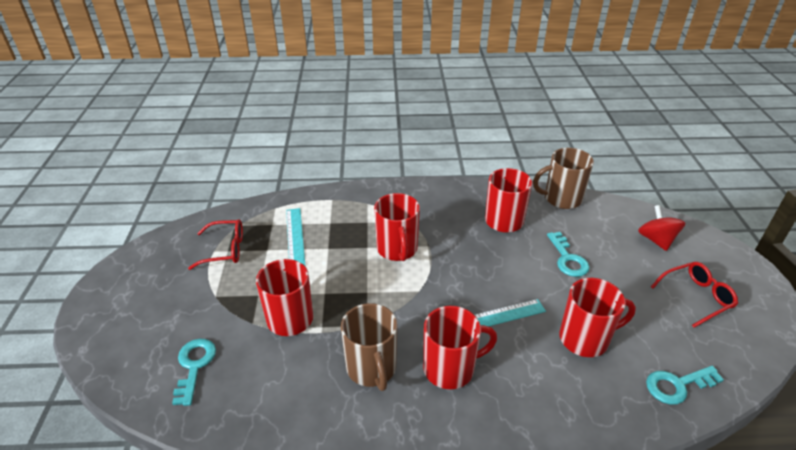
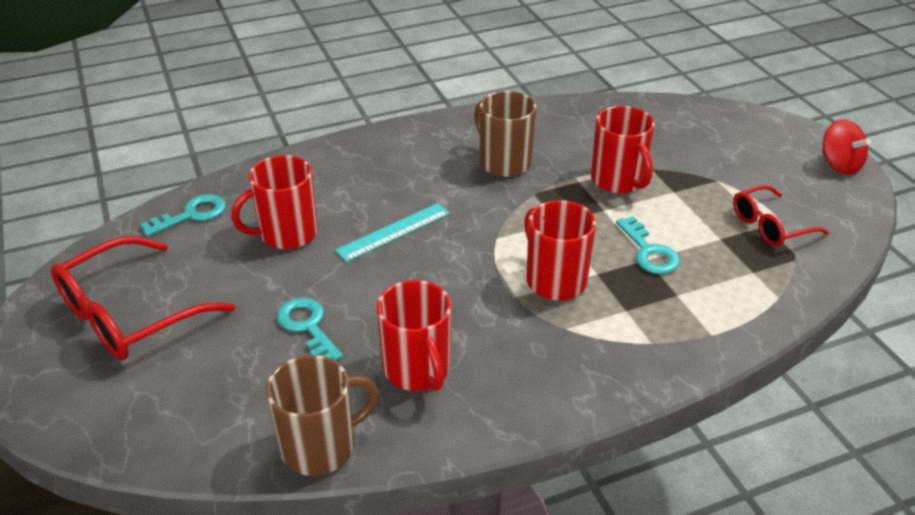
camera: 160 degrees right, 0 degrees up
(194, 366) = (665, 130): turquoise key -> turquoise key (649, 252)
(295, 236) = (704, 263): turquoise ruler -> none
(450, 368) = (427, 178): red mug -> none
(656, 240) = (158, 397): red spinning top -> red spinning top (839, 165)
(696, 297) = (129, 315): red glasses -> red glasses, size x1.69

